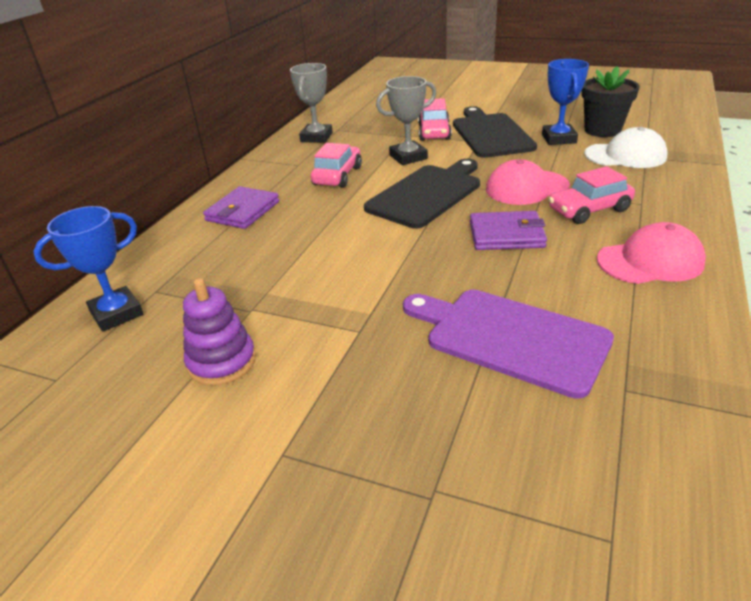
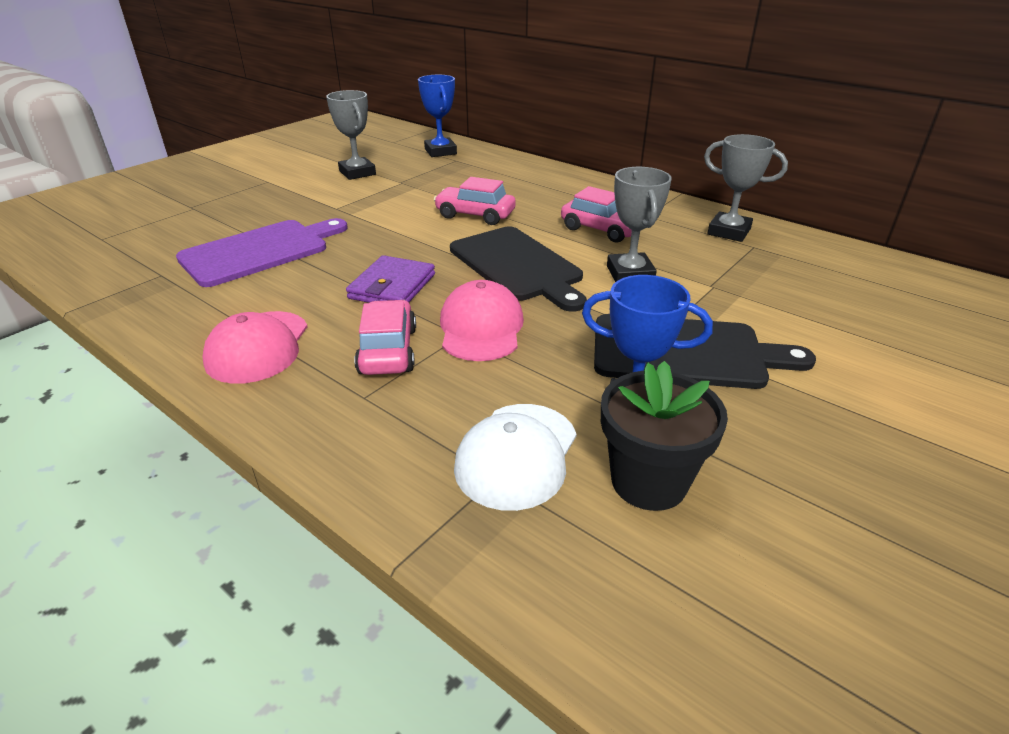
camera: 105 degrees right, 0 degrees up
(222, 362) = (357, 173): purple stacking toy -> grey trophy
(243, 211) = (553, 187): purple wallet -> none
(434, 132) = (714, 308): pink car -> pink car (475, 215)

